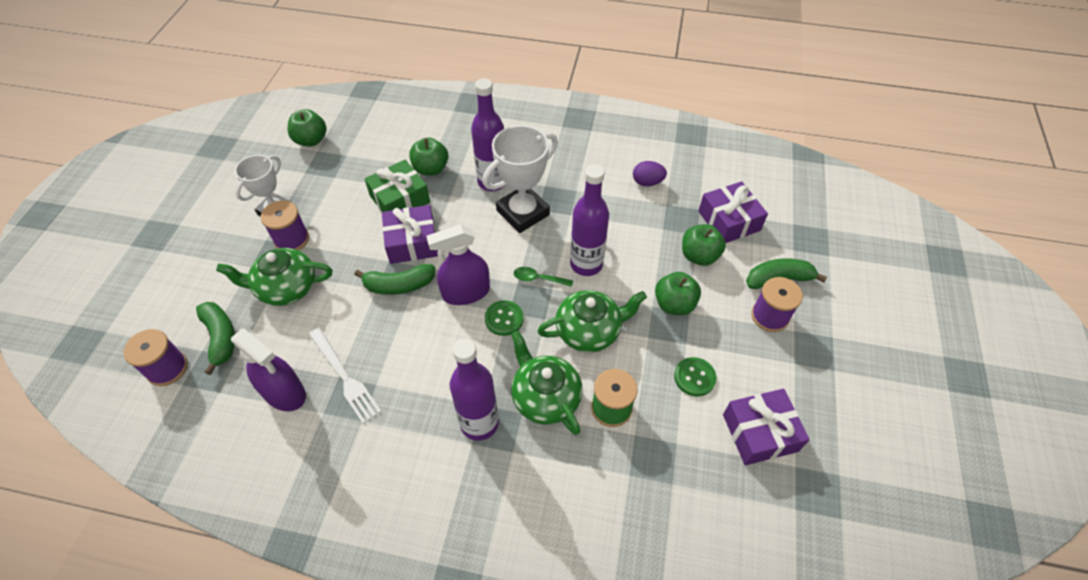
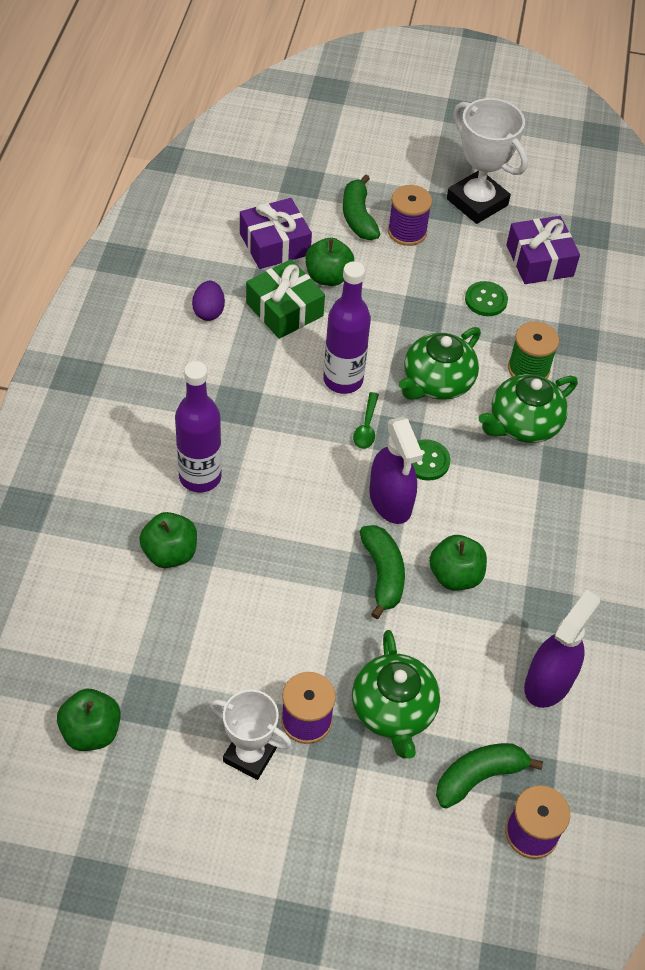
camera: 95 degrees left, 0 degrees up
(344, 377) = (520, 619): white fork -> none
(400, 199) = (230, 588): green gift -> green gift (284, 309)
(412, 242) = (310, 565): purple gift -> none
(479, 423) = (561, 482): purple bottle -> none
(523, 213) = (259, 442): white trophy -> white trophy (477, 202)
(589, 331) = (437, 382): green teapot -> green teapot turned 120 degrees counterclockwise
(674, 304) = (396, 306): green apple -> green apple (455, 575)

